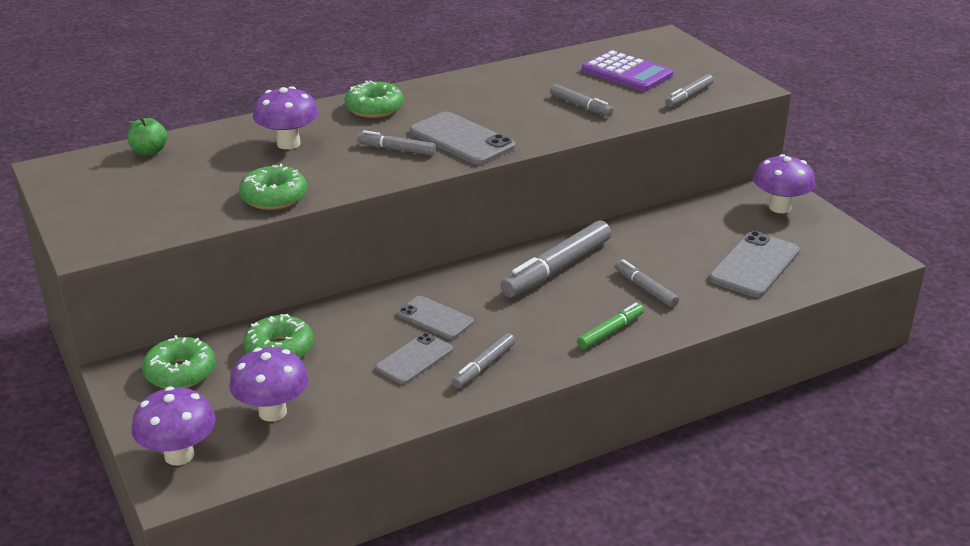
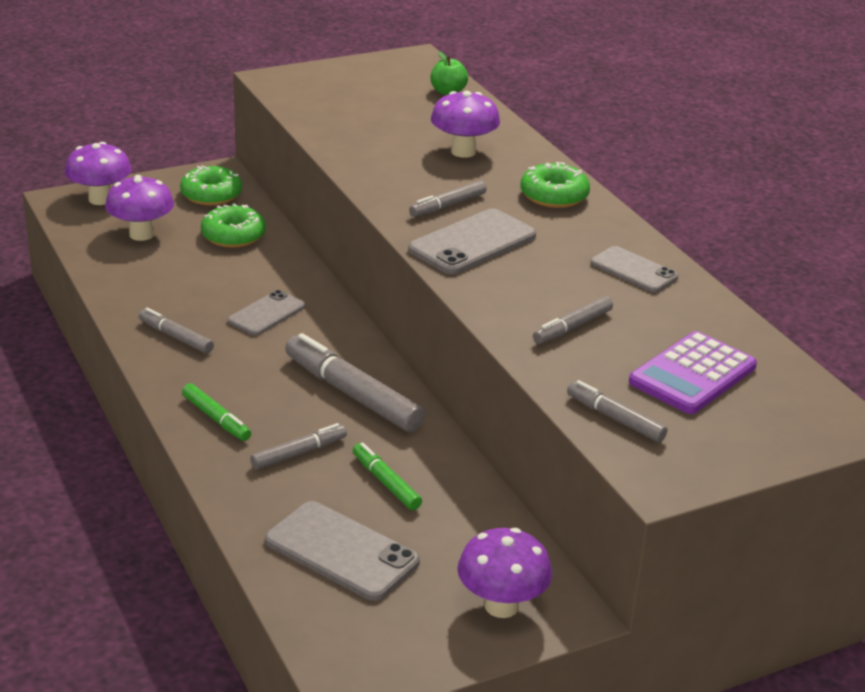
camera: 90 degrees right, 0 degrees up
(274, 197) = (347, 146): green donut -> none
(396, 149) = (447, 205): grey marker -> grey marker turned 150 degrees counterclockwise
(414, 359) = (199, 300): grey phone -> grey phone (633, 270)
(668, 250) = (386, 482): none -> green marker

